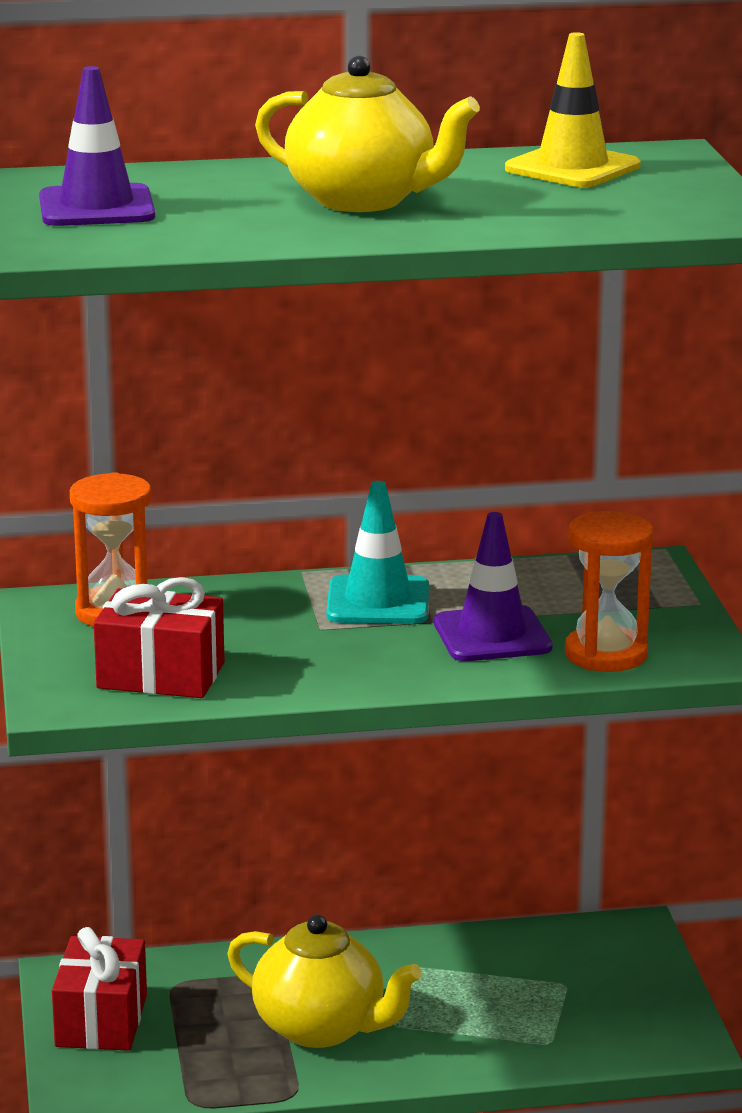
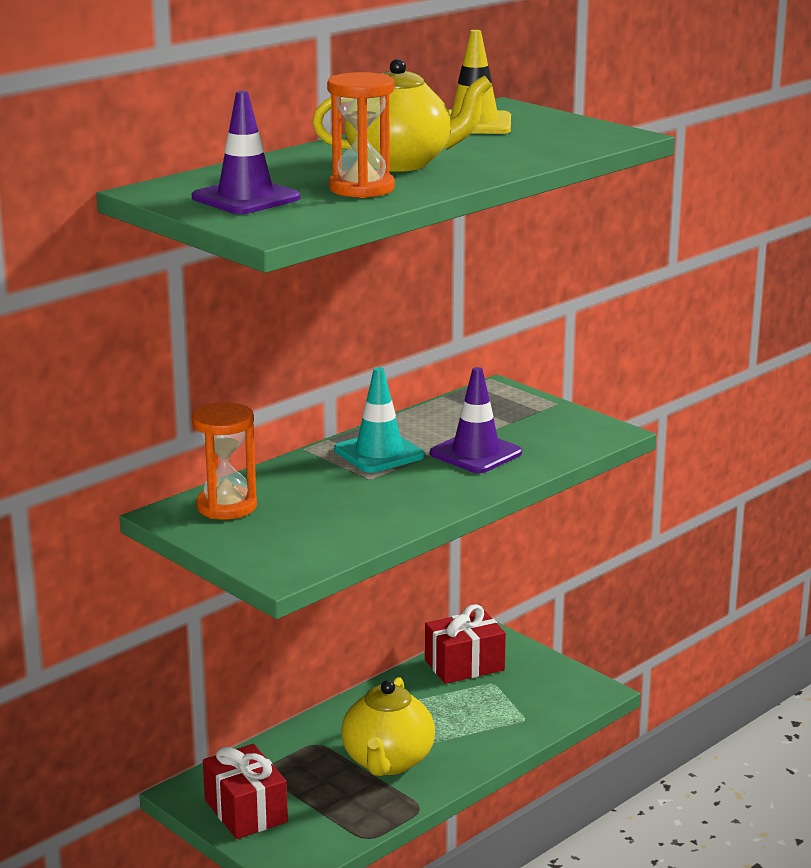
camera: 35 degrees left, 0 degrees up
(161, 675) = (319, 536): red gift -> red gift (464, 665)
(322, 1028) = (387, 762): yellow teapot -> yellow teapot turned 105 degrees clockwise
(606, 654) = (554, 445): orange hourglass -> orange hourglass (361, 188)

